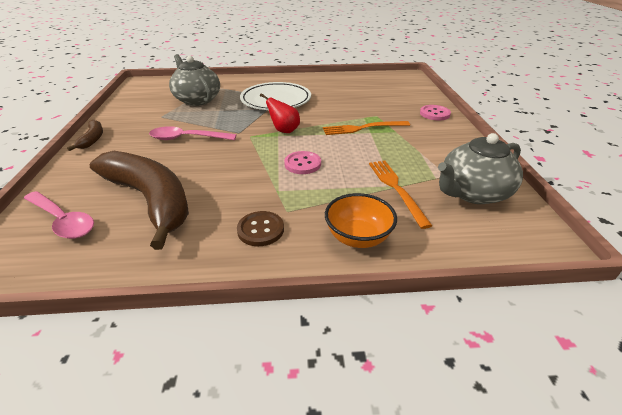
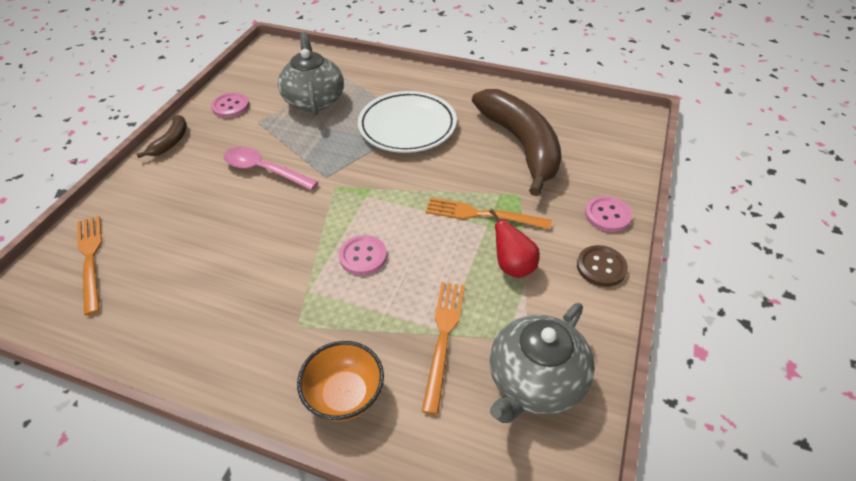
camera: 25 degrees right, 10 degrees up
(63, 220) = (91, 259): pink spoon -> orange fork
(132, 113) = (230, 106): none -> pink button
(151, 200) = (178, 259): brown banana -> brown banana (521, 145)
(260, 230) = (255, 343): brown button -> brown button (601, 267)
(284, 130) = (380, 189): red pear -> red pear (513, 266)
(472, 193) = (535, 381): grey teapot -> grey teapot turned 45 degrees counterclockwise

